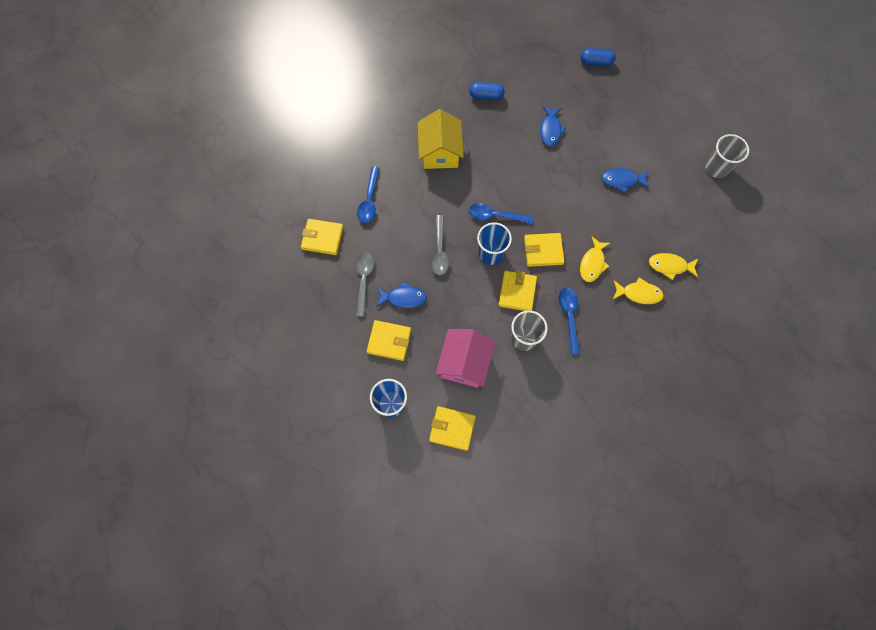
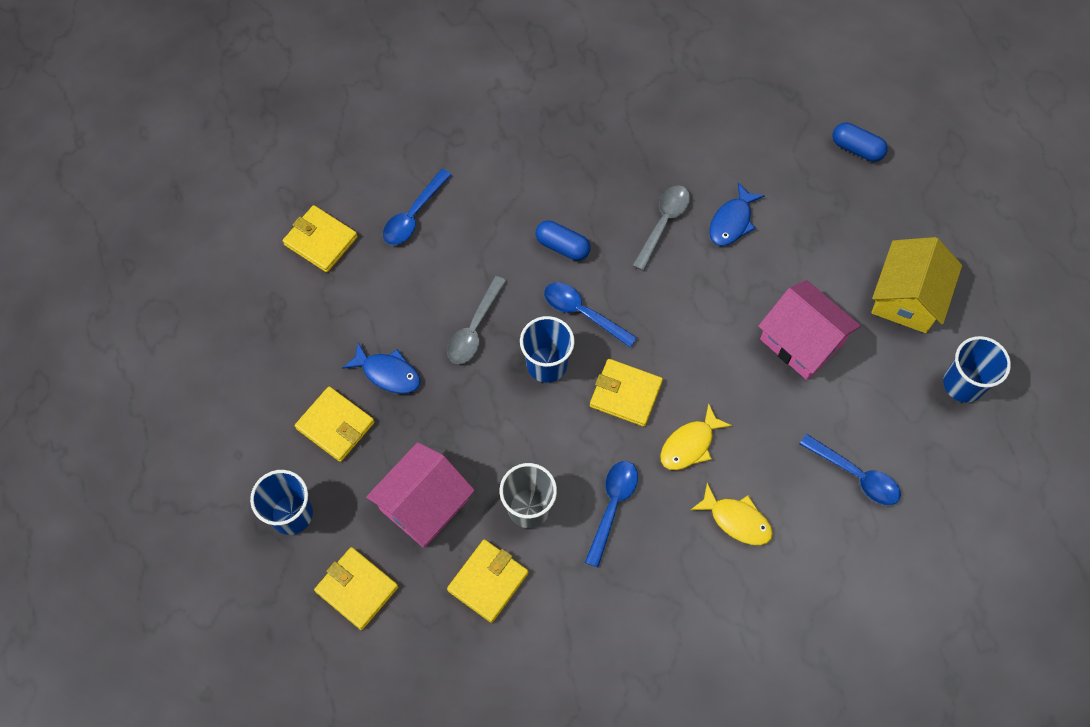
camera: 25 degrees right, 5 degrees down
(364, 280) = (346, 324): grey spoon -> grey spoon (663, 223)
(440, 152) = (551, 187): yellow house -> yellow house (907, 297)
(486, 95) = (662, 133): blue capsule -> blue capsule (562, 246)
(517, 292) = (555, 437): yellow wallet -> yellow wallet (488, 581)
(622, 180) = (802, 341): blue fish -> pink house
(670, 266) = (807, 500): yellow fish -> none
(687, 241) = (855, 475): none -> blue spoon
(716, 168) = (963, 384): grey cup -> blue cup

